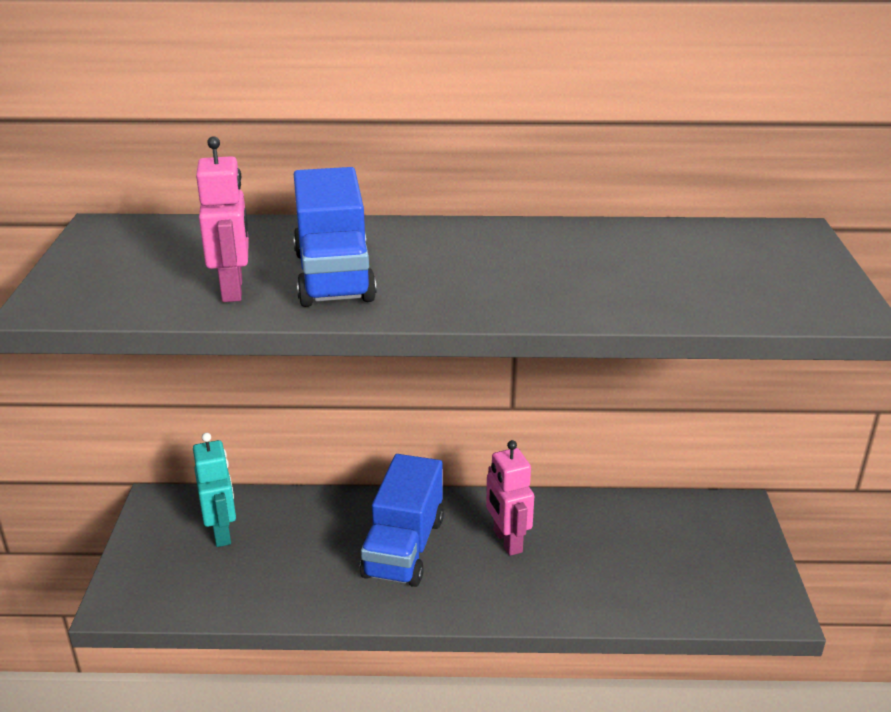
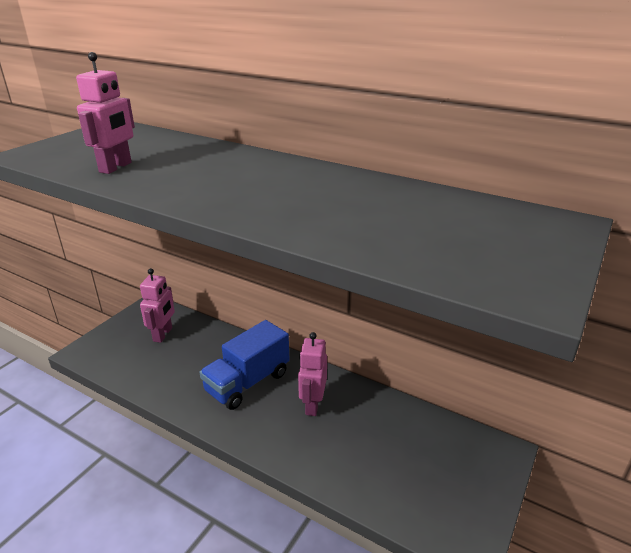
camera: 30 degrees right, 0 degrees up
(222, 533) = (163, 334): turquoise robot -> pink robot
(333, 276) = (180, 173): blue truck -> none

